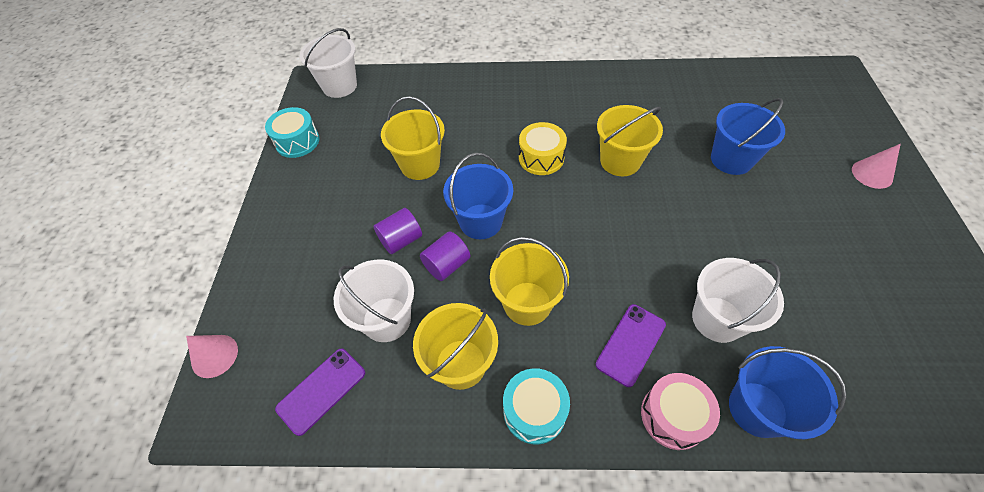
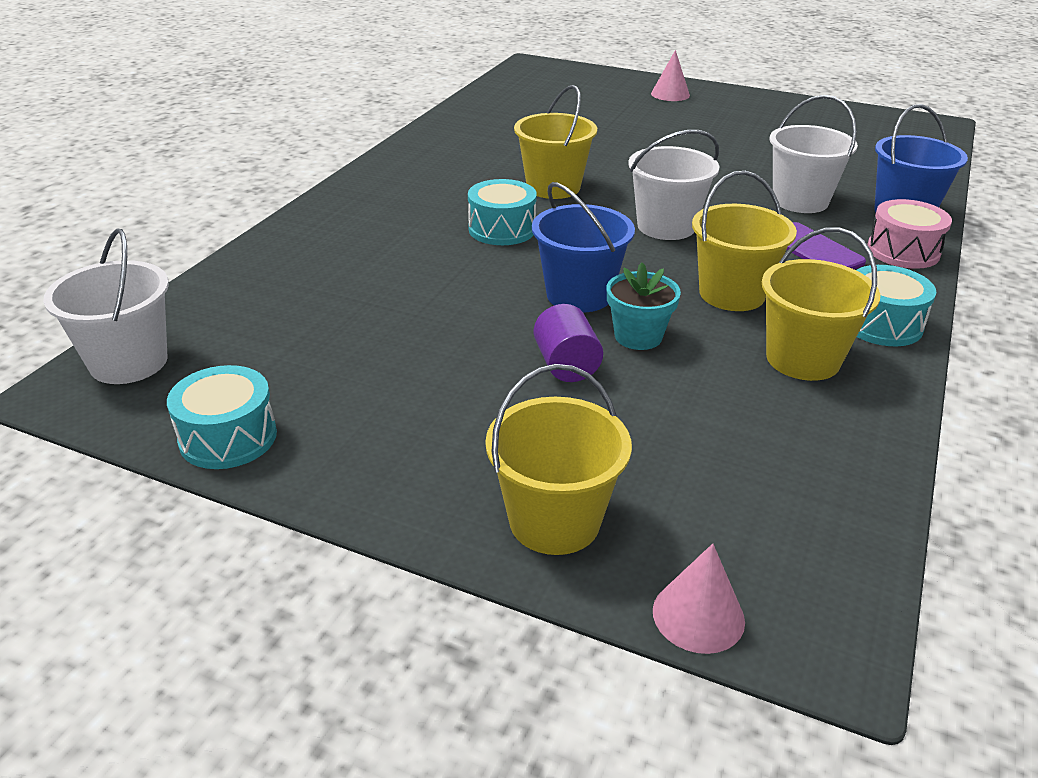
camera: 70 degrees left, 20 degrees down
(321, 390) = (809, 489): purple phone -> none
(386, 319) = (707, 405): white bucket -> white bucket (666, 226)
(420, 165) = (425, 319): yellow bucket -> yellow bucket (554, 521)
(447, 265) = (638, 336): purple cylinder -> turquoise flower pot
(541, 158) = (502, 229): yellow drum -> turquoise drum
(731, 159) = (602, 137): blue bucket -> none

